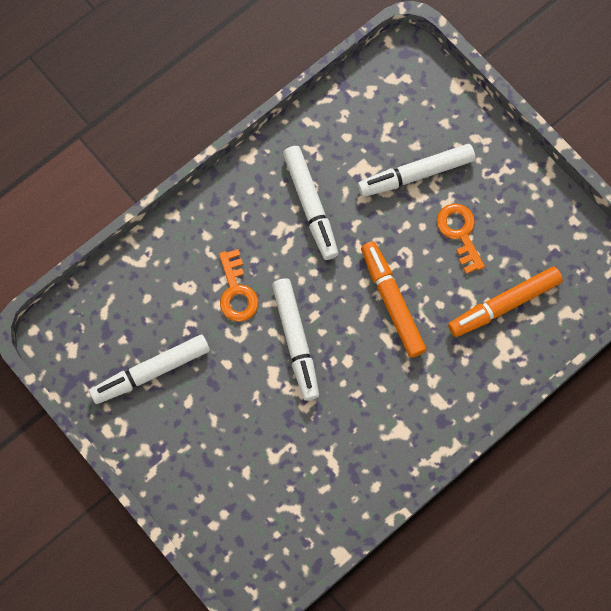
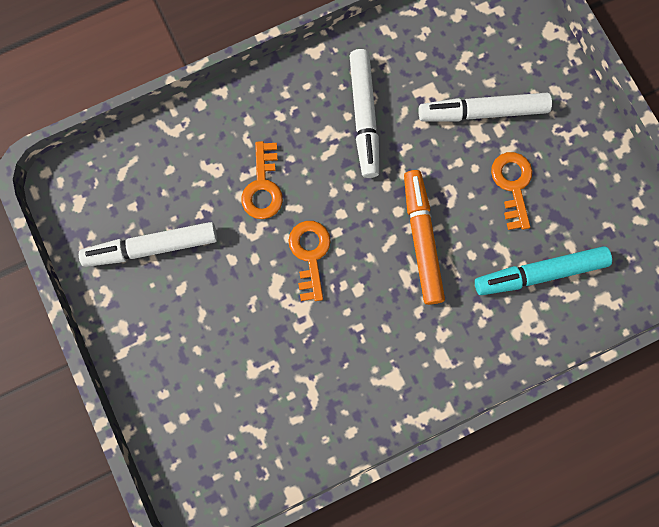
camera: 15 degrees right, 5 degrees up
(296, 341) = (310, 254): white marker -> orange key
(504, 305) = (540, 273): orange marker -> turquoise marker

